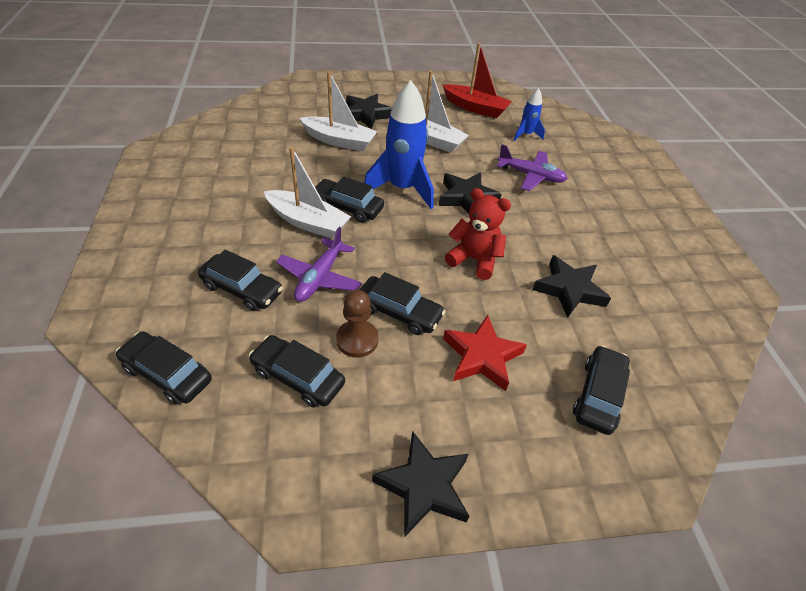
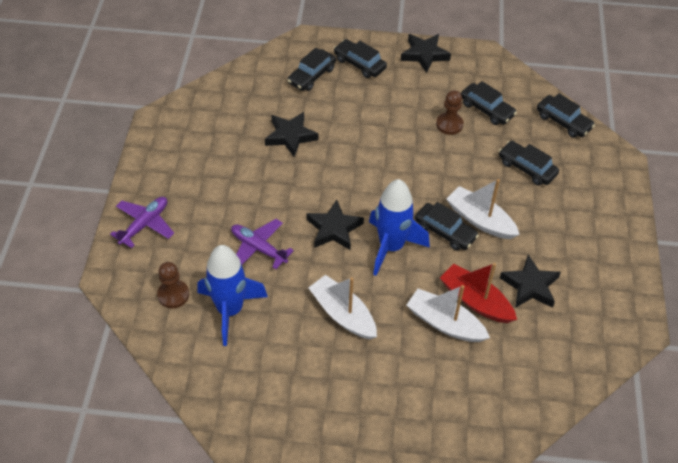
camera: 165 degrees left, 5 degrees up
(320, 277) = (472, 169): purple plane -> purple plane (144, 224)
(366, 115) = (408, 369): black star -> black star (530, 286)
(399, 312) = (418, 137): black car -> black car (359, 64)
(474, 260) = (351, 168): red teddy bear -> none
(475, 108) = (268, 369): red boat -> red boat (475, 301)
(481, 356) = (372, 104): red star -> none
(526, 135) = (230, 310): blue rocket -> blue rocket, size x1.97
(578, 140) = (173, 295): none -> brown pawn

